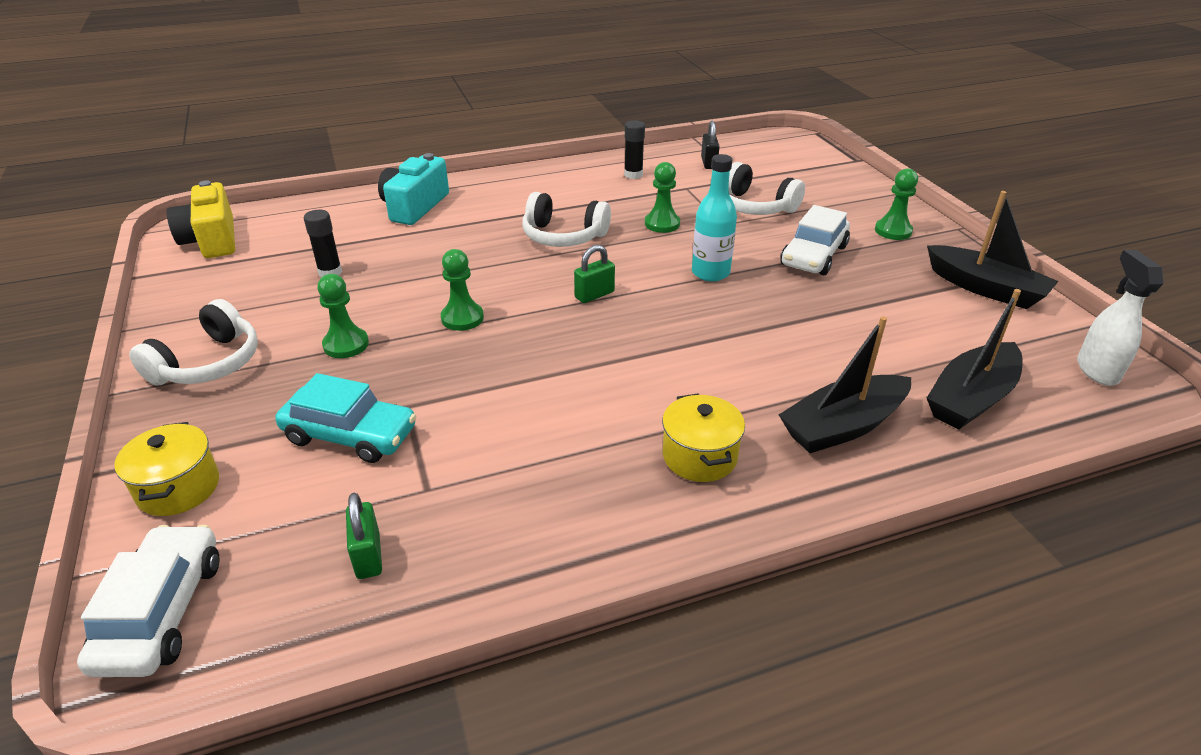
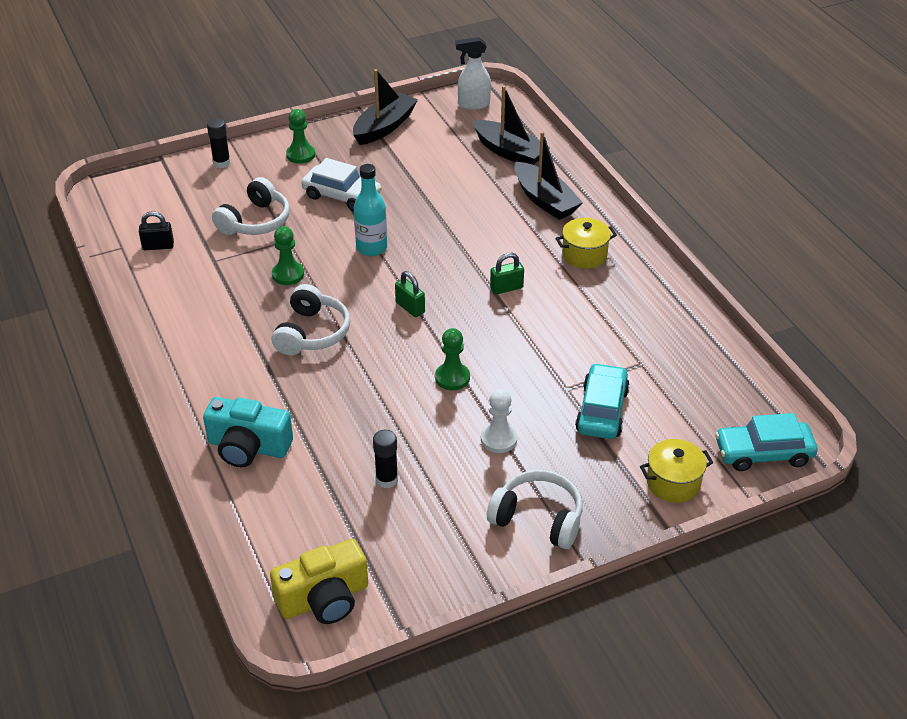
camera: 95 degrees left, 5 degrees up
(161, 612) = (763, 453): white car -> turquoise car
(346, 344) = (498, 439): green pawn -> white pawn
(368, 556) = (699, 378): green padlock -> green padlock (506, 288)
(633, 175) = (181, 295): black glue stick -> black glue stick (221, 163)

